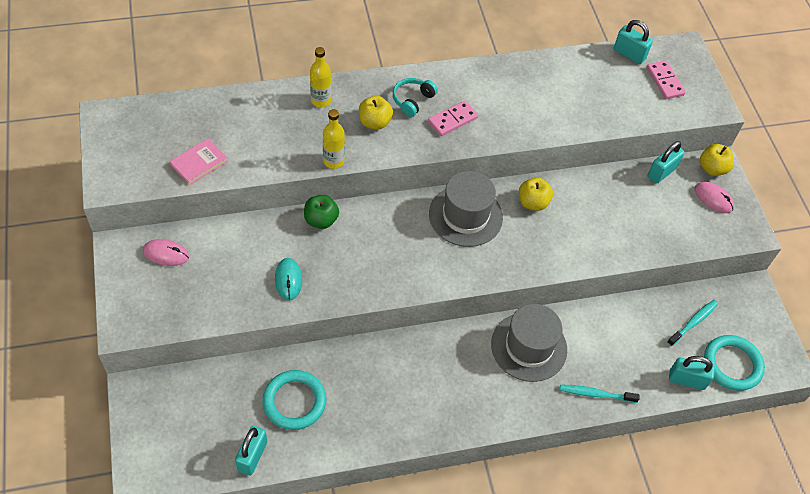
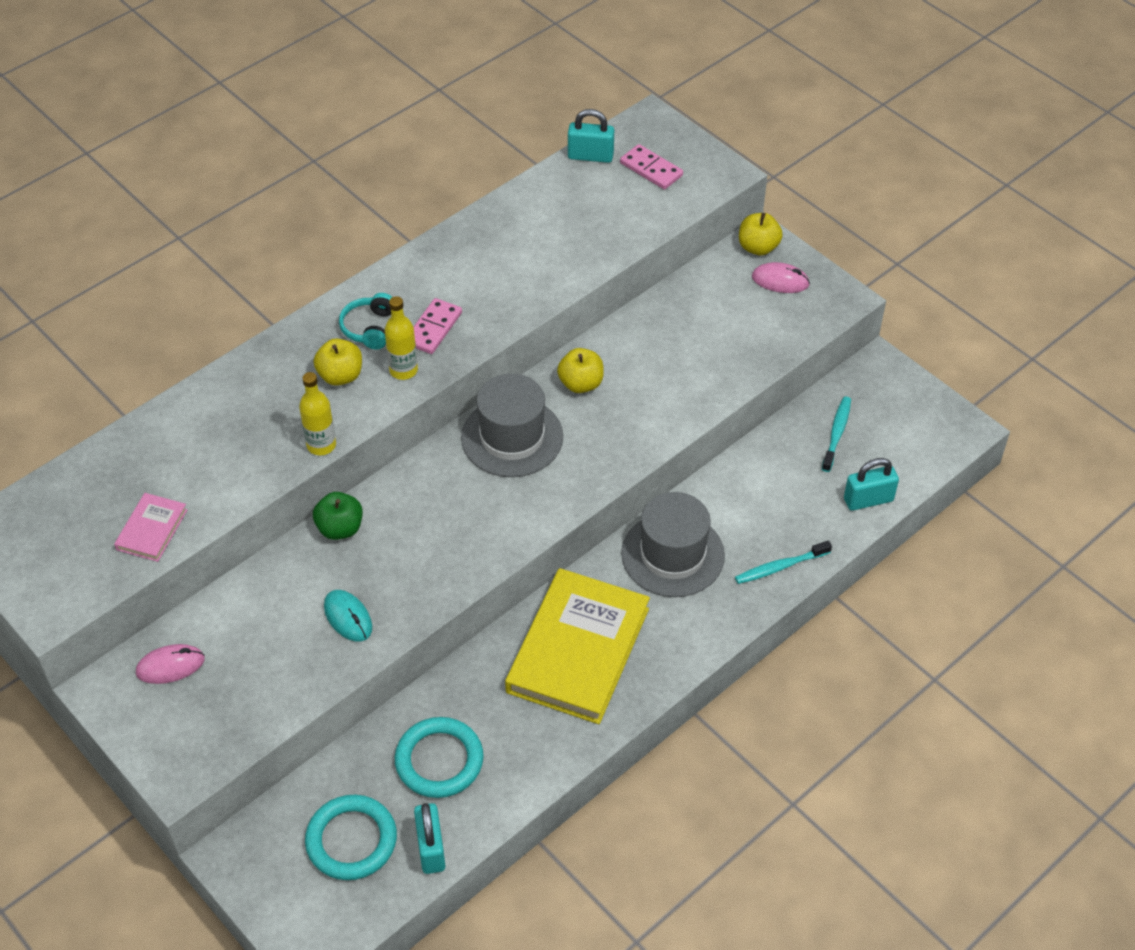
camera: 25 degrees left, 5 degrees down
(320, 100) = (254, 381): yellow bottle -> yellow bottle (403, 370)
(426, 377) = (578, 650): none -> yellow book
(661, 172) = (705, 278): turquoise padlock -> none
(732, 364) = (905, 458): turquoise ring -> turquoise ring (351, 840)

